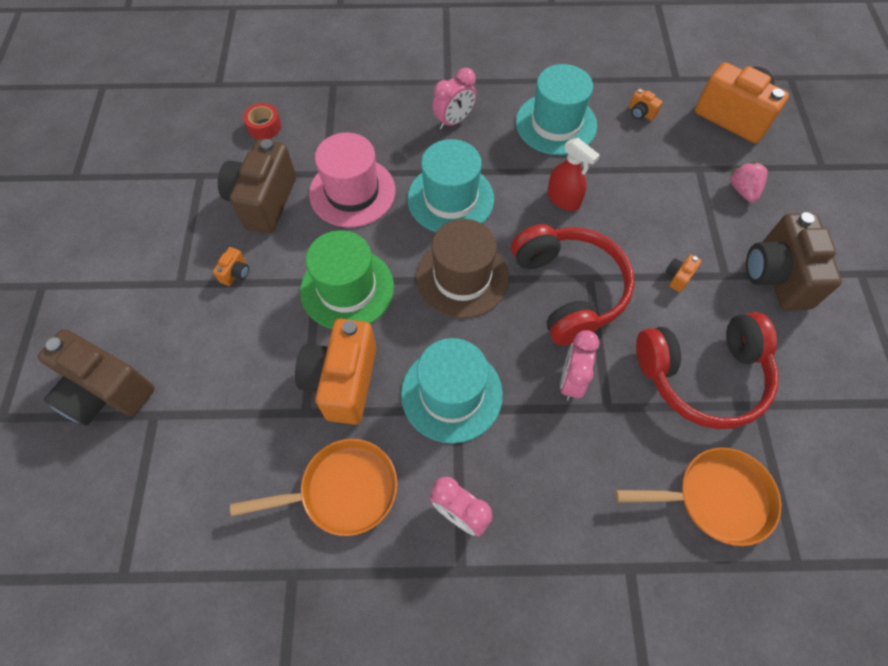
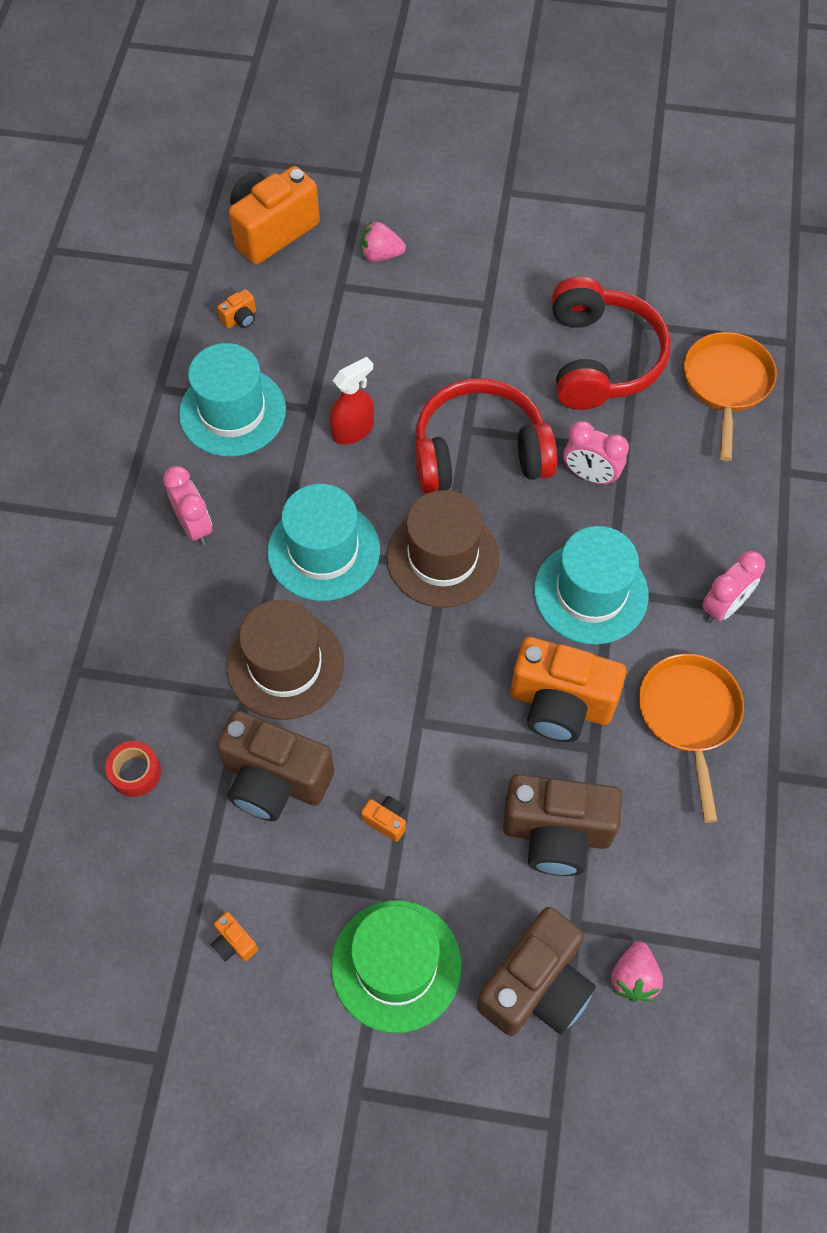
camera: 80 degrees left, 0 degrees up
(109, 464) = (634, 977): none -> pink strawberry
(347, 288) = (435, 686): green hat -> green hat (396, 965)
(352, 192) = (285, 665): pink hat -> brown hat
(678, 277) = (482, 347): orange camera -> orange camera (234, 943)
(776, 276) = (497, 261): brown camera -> brown camera (556, 833)

